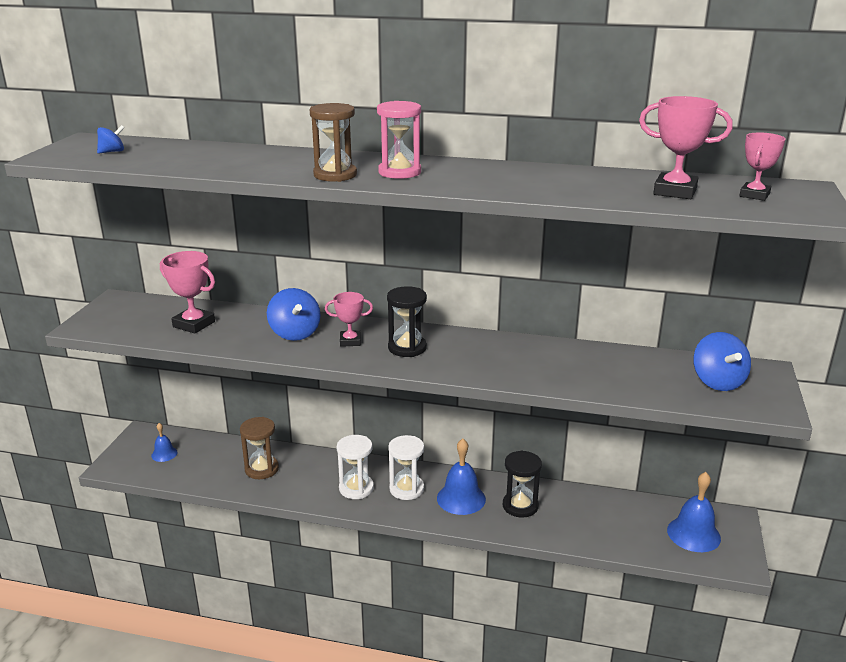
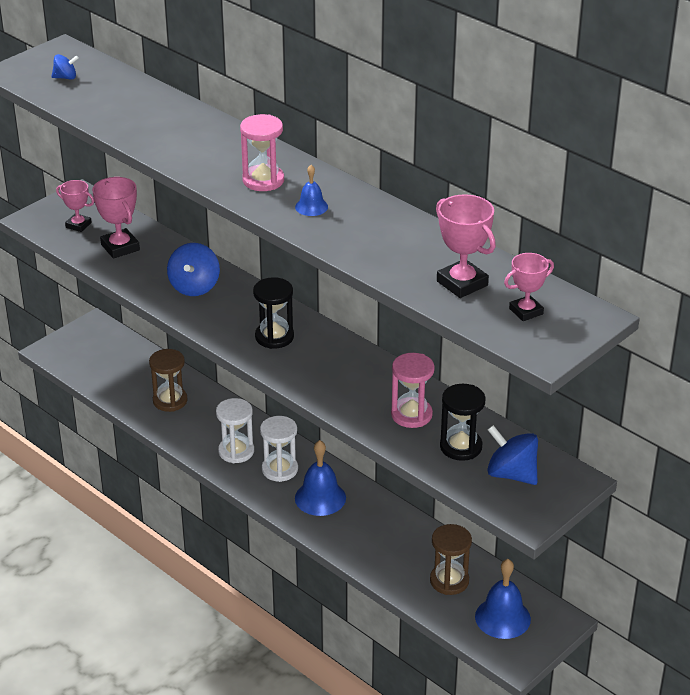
camera: 30 degrees right, 10 degrees up
(164, 454) = (99, 354): blue bell -> blue bell (311, 207)
(335, 175) = (206, 168): brown hourglass -> brown hourglass (449, 581)
(350, 341) = (233, 312): pink trophy -> pink trophy (78, 225)
(520, 506) = (367, 526): black hourglass -> black hourglass (461, 447)
(587, 367) = (411, 415): none -> pink hourglass
(717, 382) = (511, 474): blue spinning top -> blue spinning top turned 105 degrees clockwise

